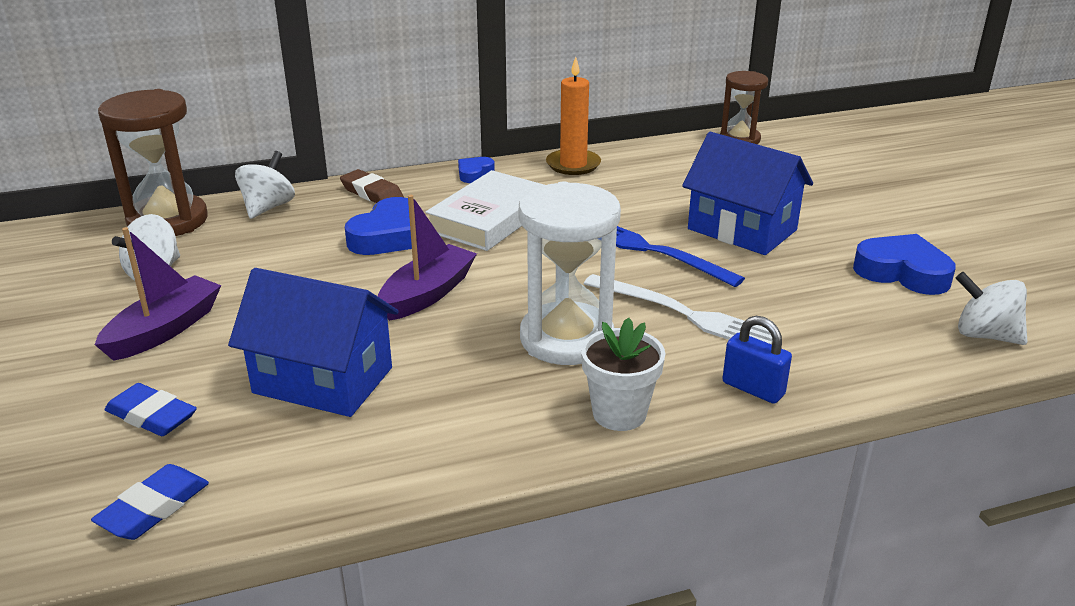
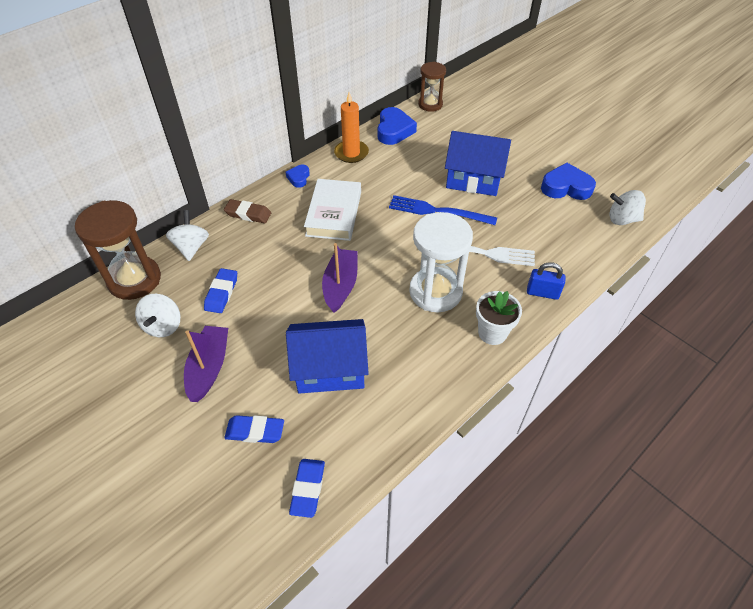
camera: 25 degrees left, 20 degrees up
(259, 260) = (222, 293): none -> blue eraser
(389, 236) = (285, 247): blue heart -> blue heart (394, 130)

